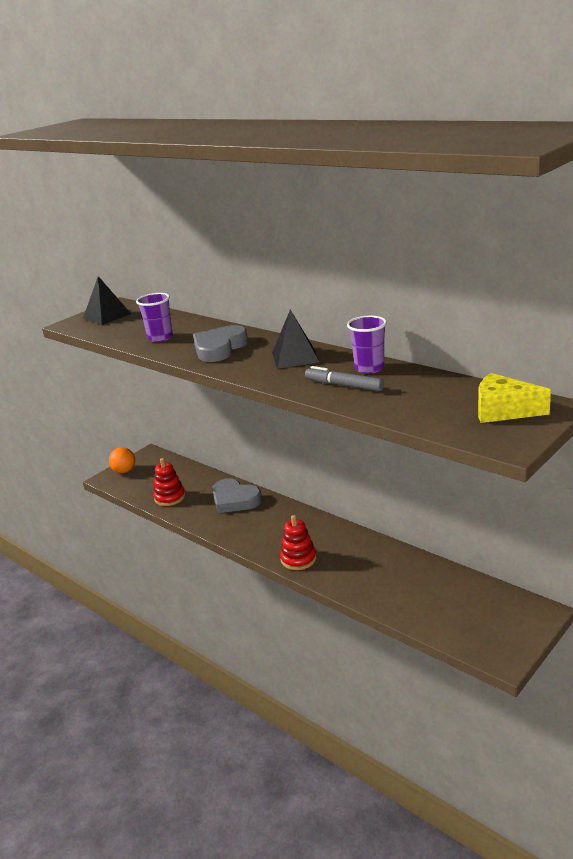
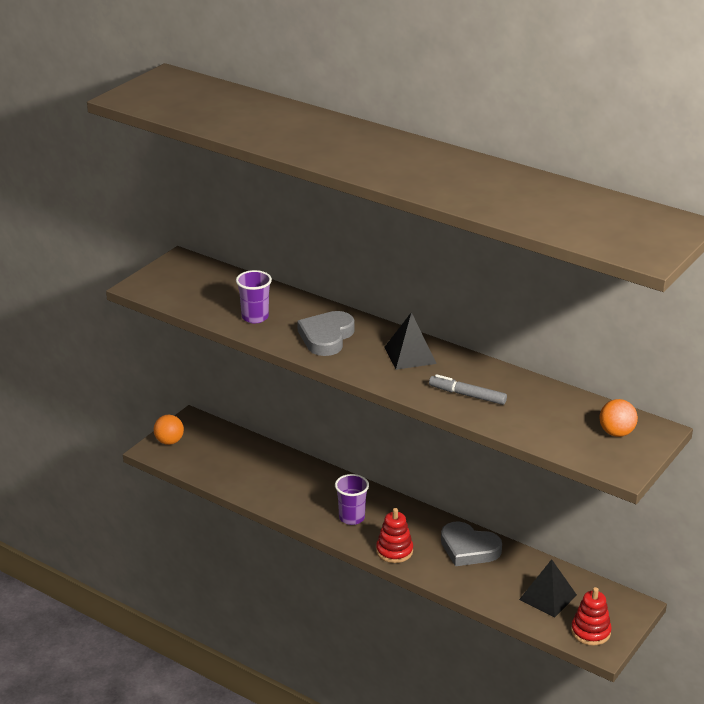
camera: 10 degrees left, 5 degrees up
(107, 316) = (177, 277): black pyramid -> black pyramid (548, 597)
(170, 497) = (234, 477): red stacking toy -> red stacking toy (590, 632)
(234, 500) = (310, 481): grey heart -> grey heart (468, 548)
(369, 368) = (487, 374): purple cup -> purple cup (351, 518)
(503, 410) = (616, 433): yellow cheese -> orange ball

